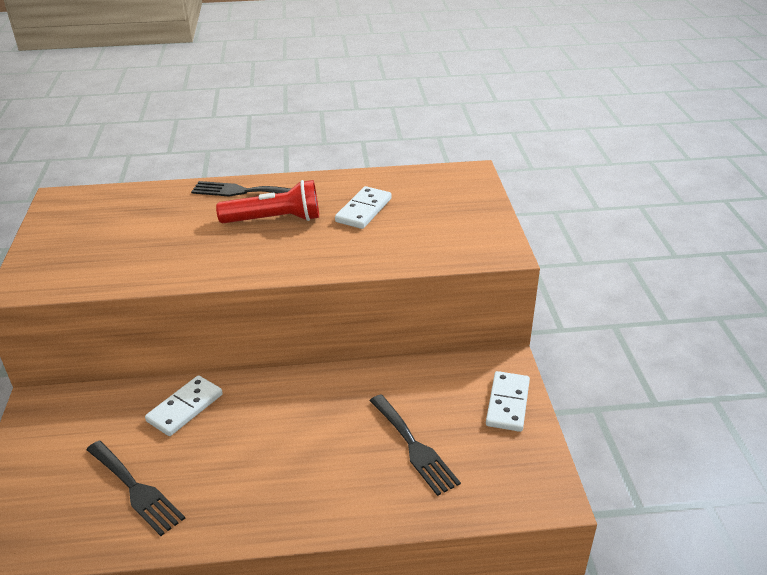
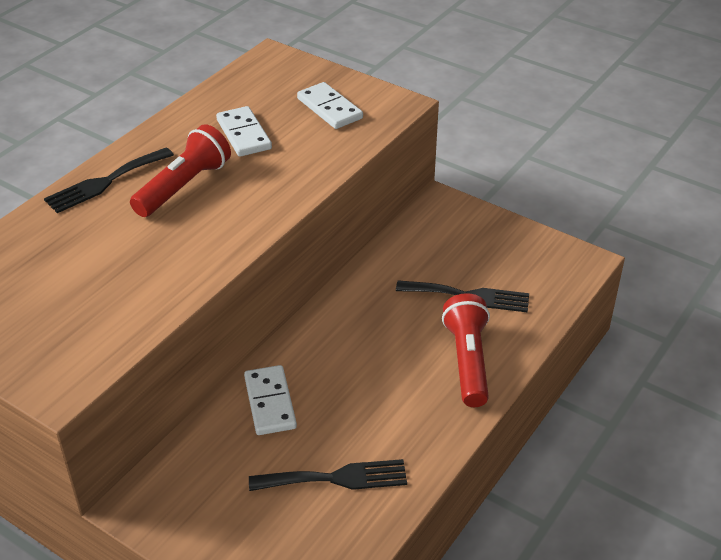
camera: 50 degrees left, 5 degrees up
(335, 491) = (467, 361): none -> red flashlight
(508, 403) = (480, 226): white domino -> white domino (330, 108)

